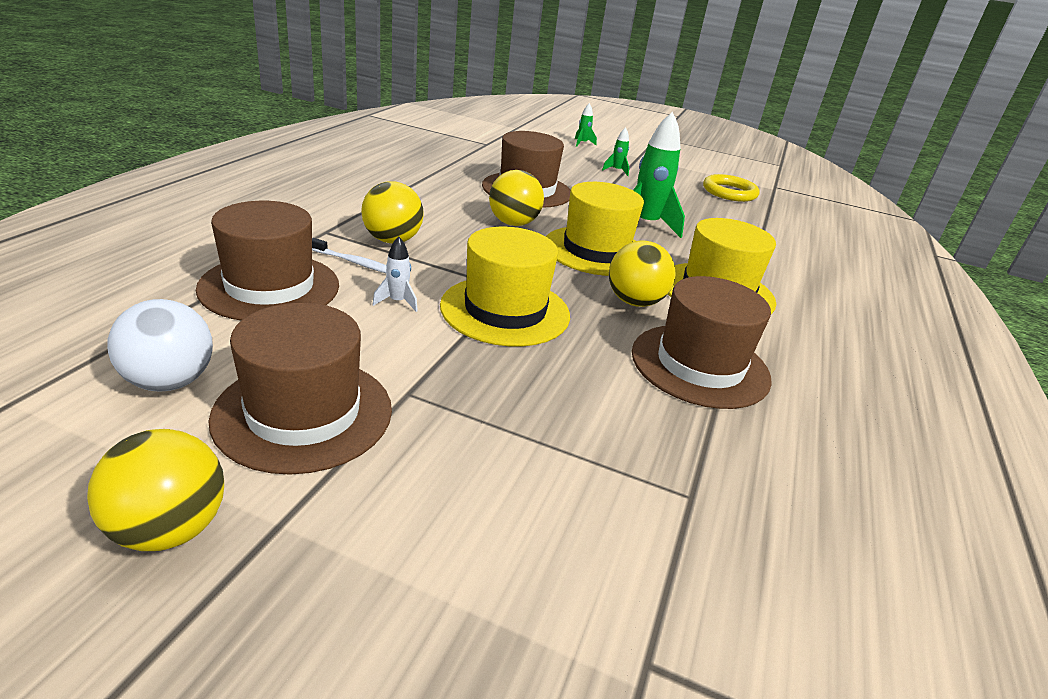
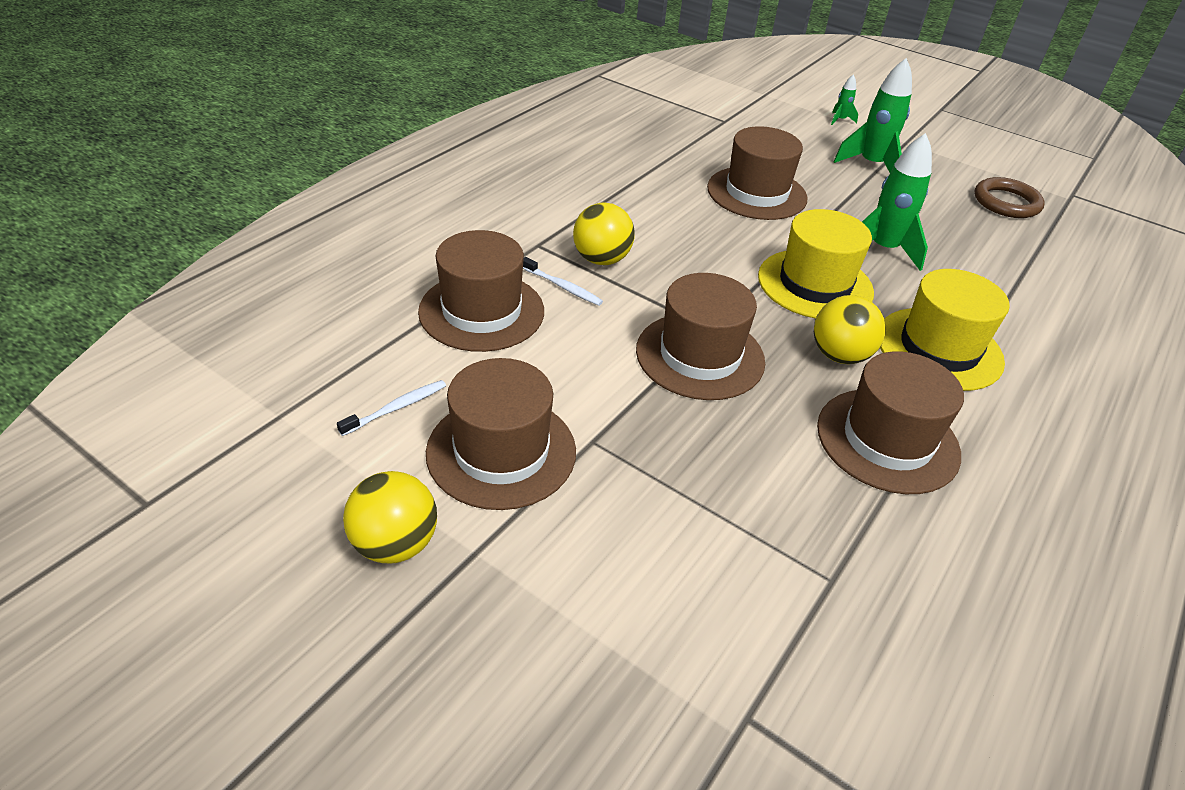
camera: 15 degrees right, 10 degrees up
(170, 382) = (396, 408): white ball -> white toothbrush
(397, 302) = (596, 337): white rocket -> none
(505, 310) = (700, 356): yellow hat -> brown hat
(513, 223) = (731, 241): yellow ball -> none
(616, 171) = (871, 165): green rocket -> green rocket, size x2.12
(729, 192) = (1006, 202): yellow ring -> brown ring

